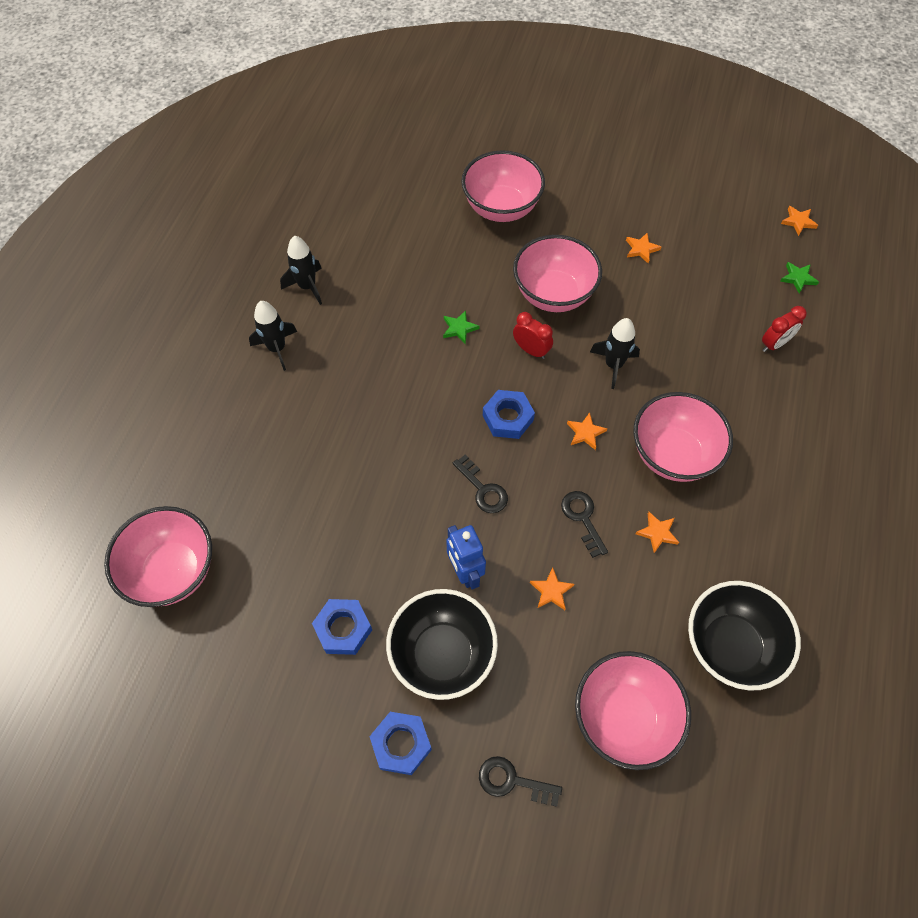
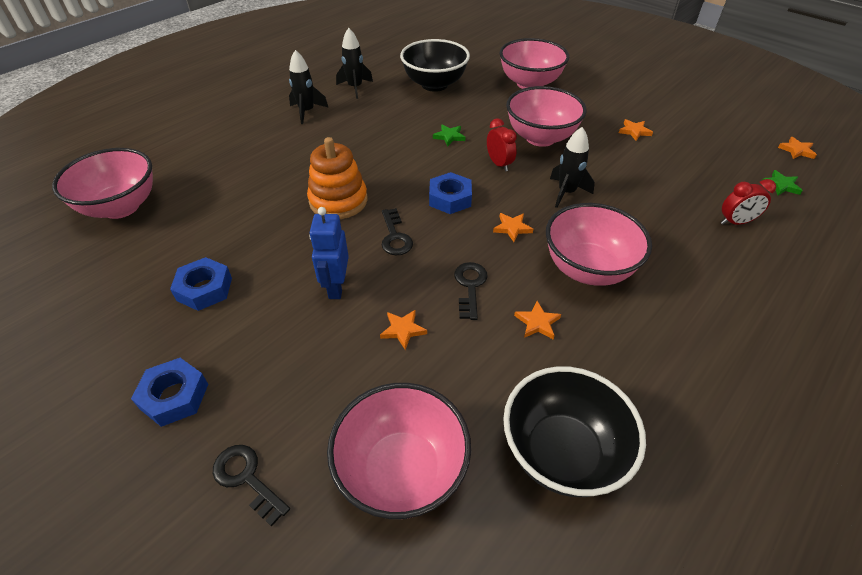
camera: 25 degrees right, 15 degrees down
(399, 466) = (338, 201): none -> orange stacking toy
(442, 654) = (268, 340): black bowl -> black bowl (434, 84)

